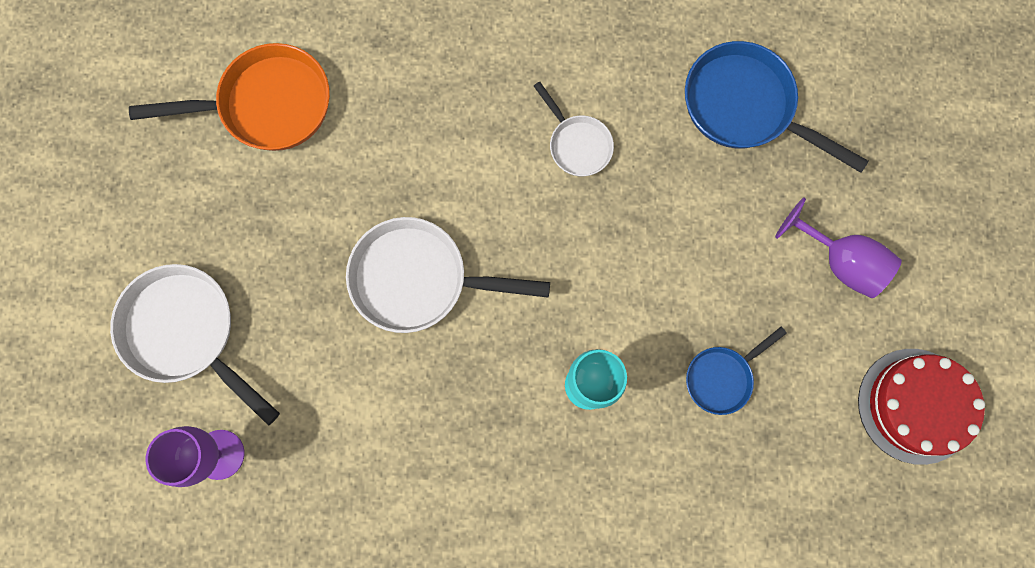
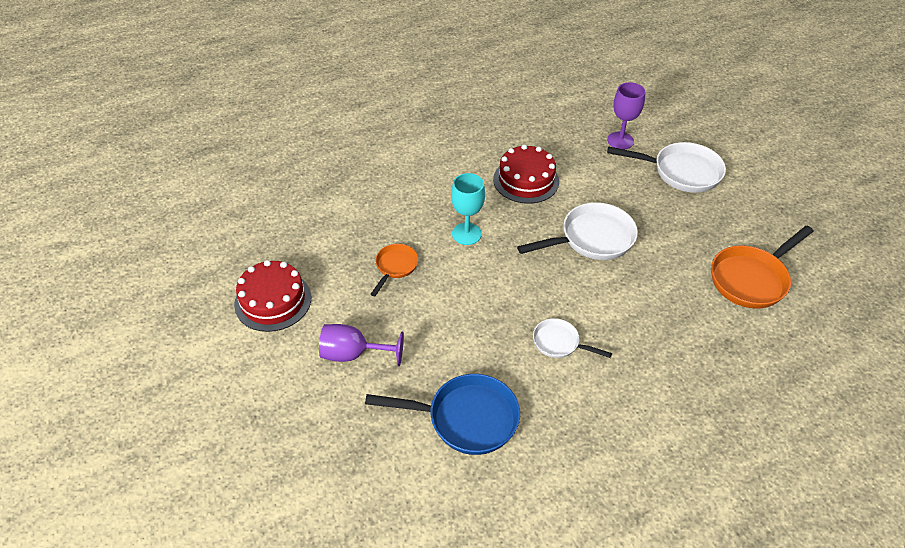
camera: 150 degrees right, 30 degrees down
(433, 447) = (526, 180): none -> red cake
(722, 377) = (395, 267): blue pan -> orange pan

